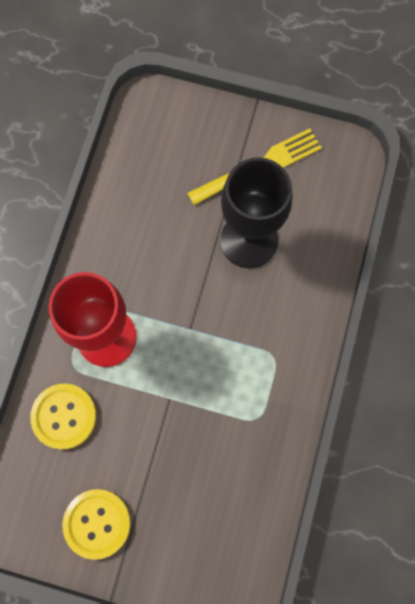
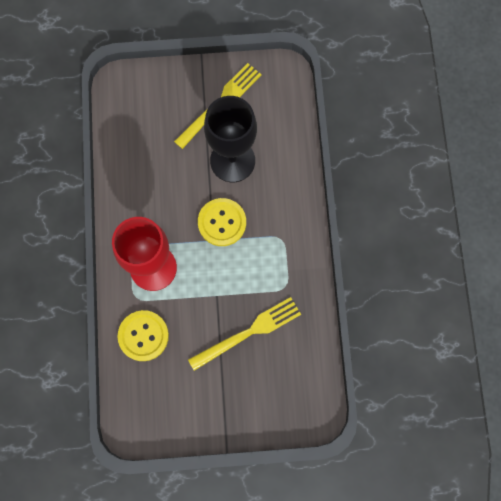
camera: 20 degrees left, 0 degrees up
(97, 523) = (196, 402): yellow button -> yellow button (222, 222)
(192, 459) = (248, 332): none -> yellow fork

